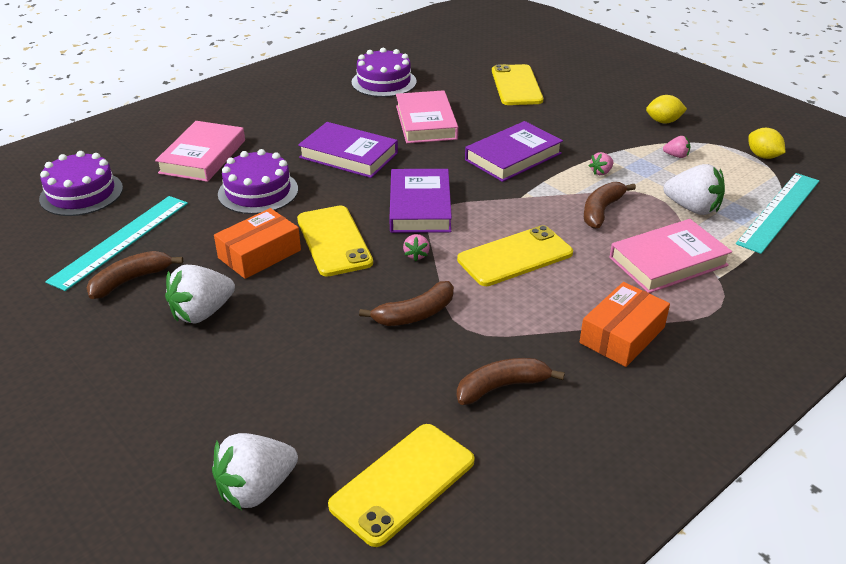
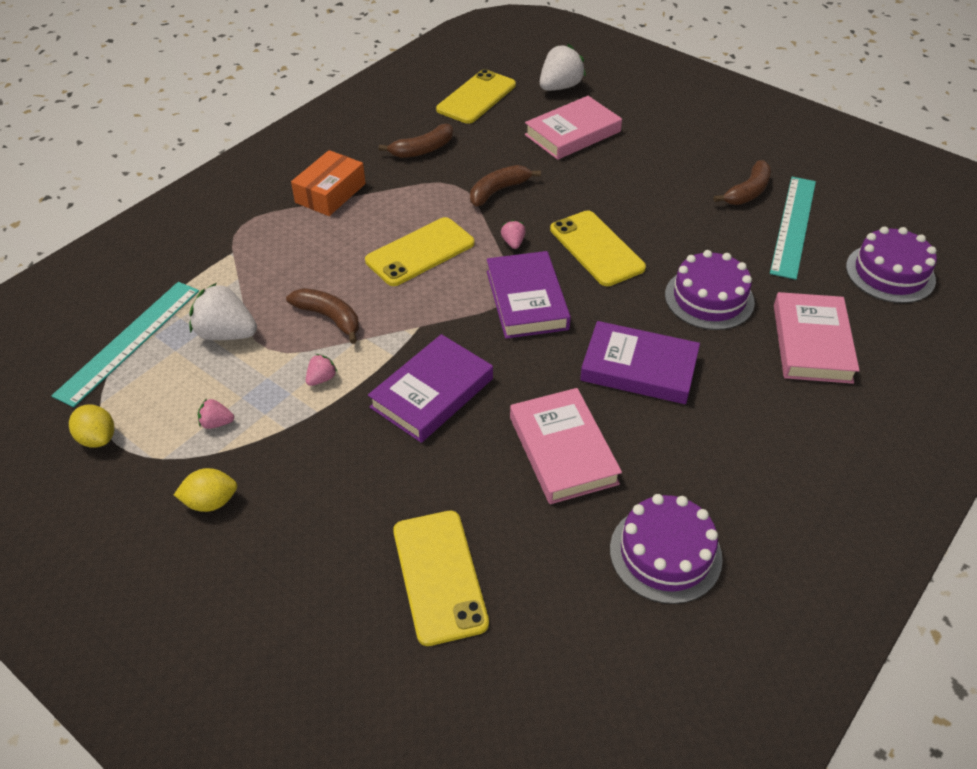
camera: 170 degrees right, 10 degrees up
(202, 313) = (667, 174): white strawberry -> none
(259, 254) = (657, 227): orange box -> none
(601, 211) = (329, 318): brown banana -> brown banana turned 75 degrees counterclockwise
(668, 261) = (274, 263): pink book -> pink book (572, 133)

